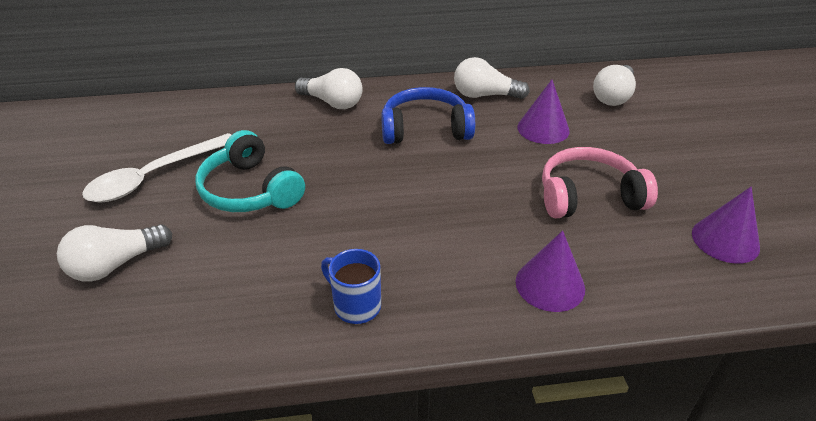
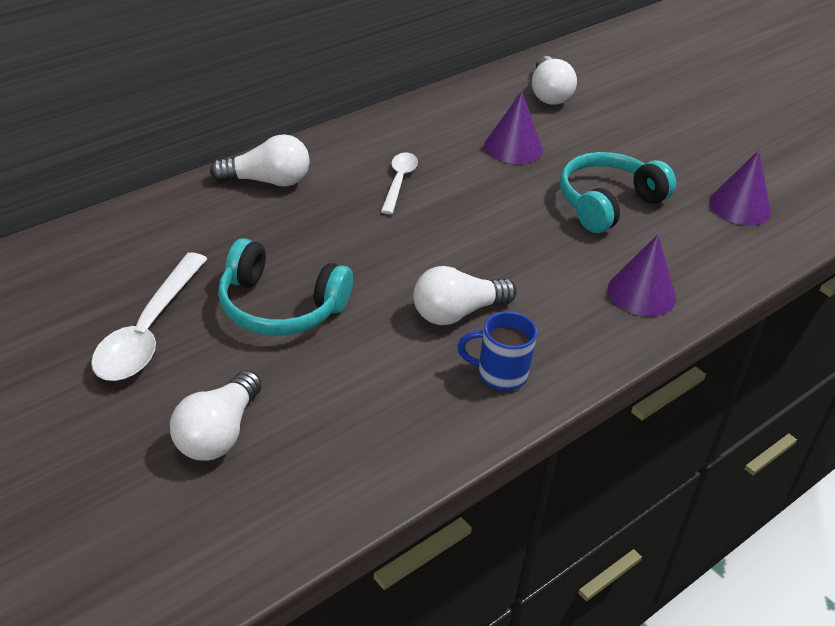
camera: 35 degrees left, 0 degrees up
(425, 129) = (399, 181): blue headphones -> white spoon
(484, 95) = (425, 126): white light bulb -> white light bulb (457, 313)
(588, 196) = (607, 203): pink headphones -> turquoise headphones

